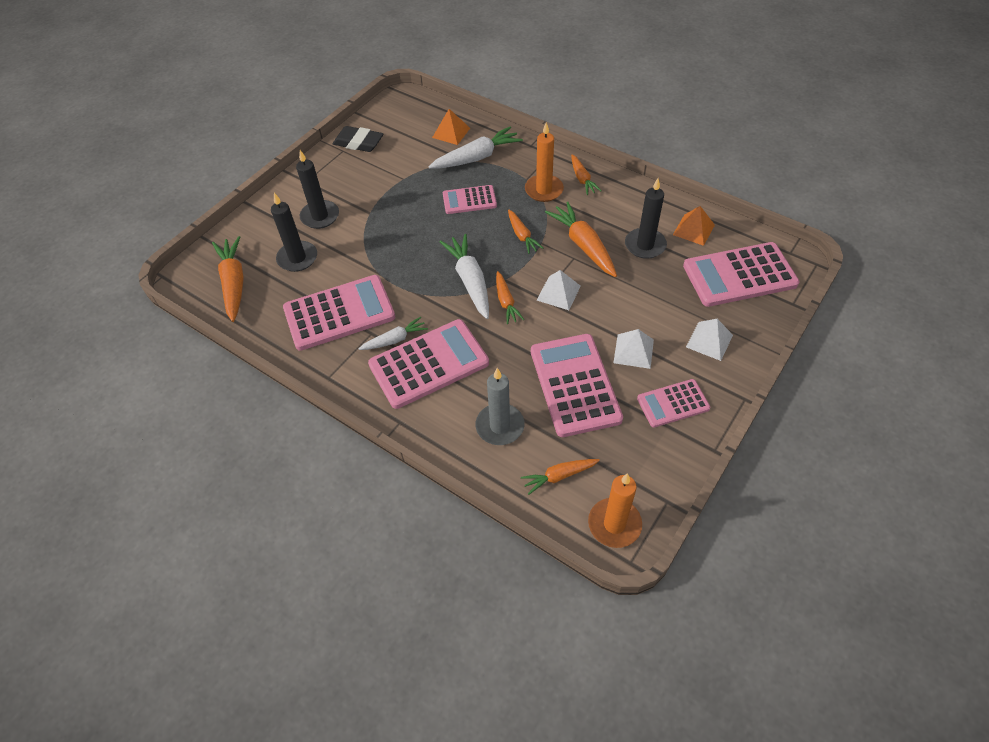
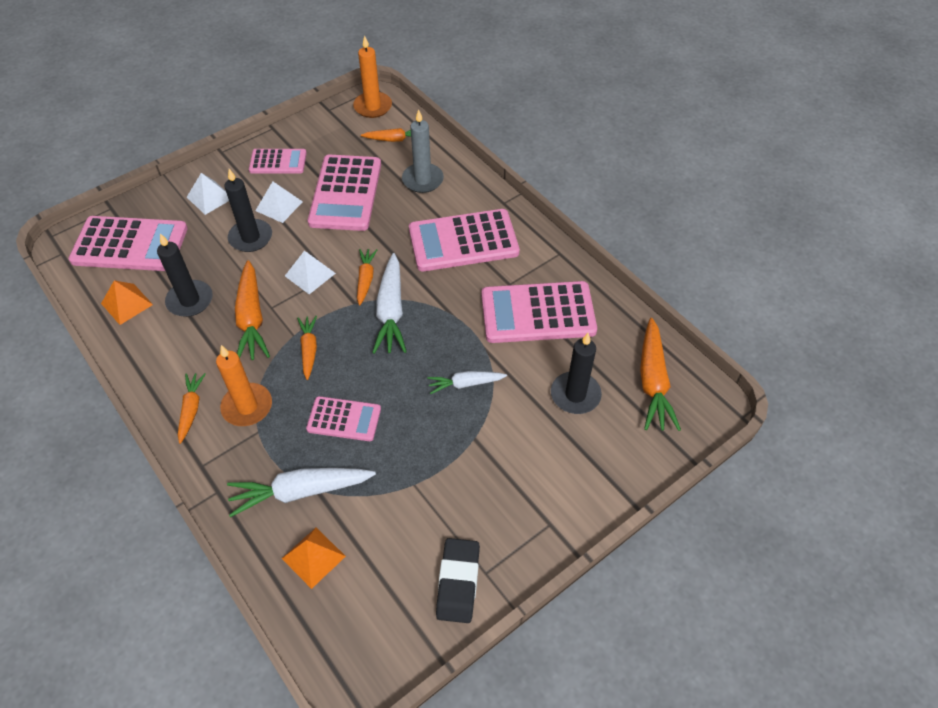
camera: 165 degrees left, 0 degrees up
(320, 216) = (539, 451): black candle -> black candle (250, 237)
(358, 143) = (458, 582): black eraser -> black eraser turned 60 degrees clockwise
(395, 340) = (488, 271): white carrot -> white carrot (465, 384)

